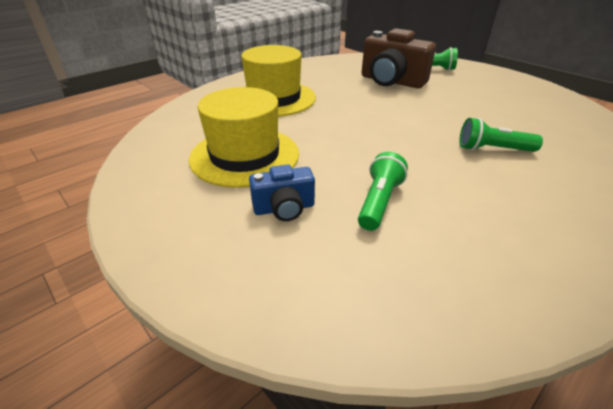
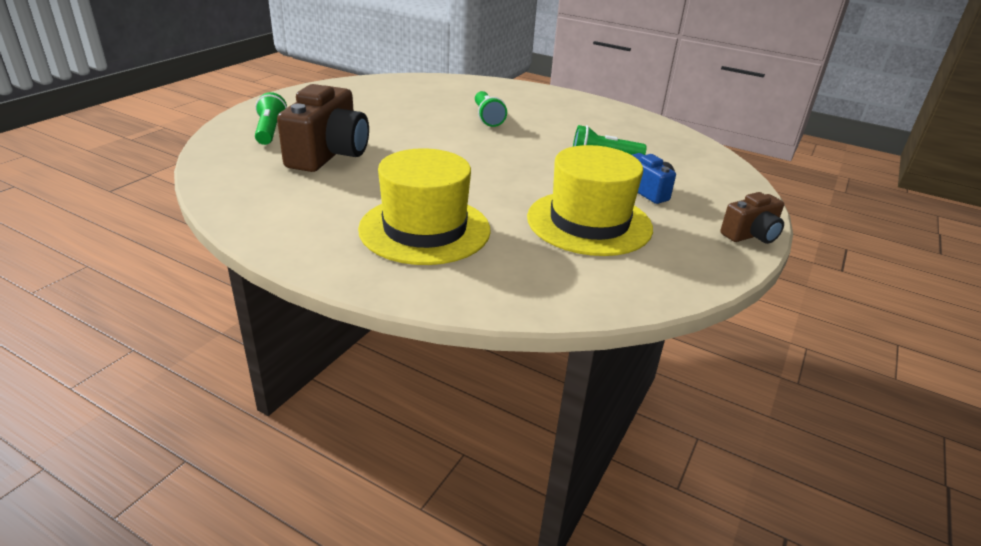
camera: 110 degrees left, 5 degrees down
(151, 250) = (751, 235): none -> brown camera

